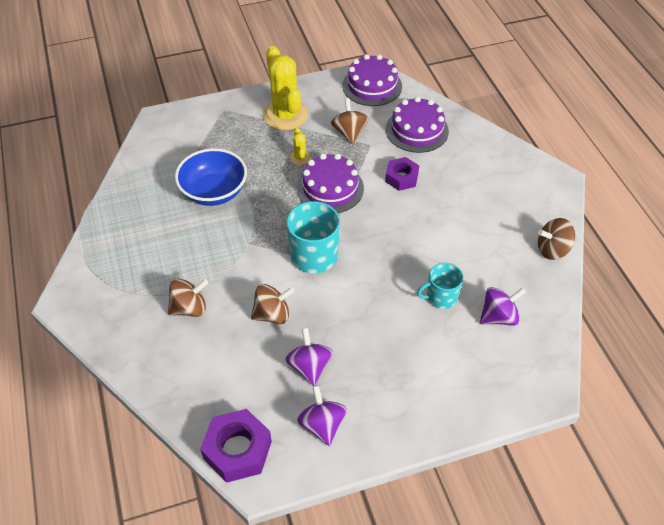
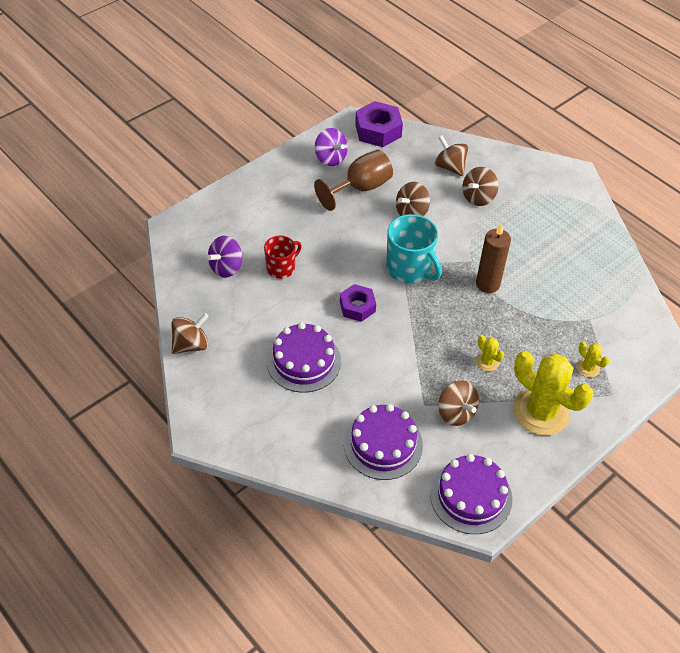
camera: 155 degrees right, 0 degrees up
(190, 359) = (449, 167): none -> brown spinning top
(214, 192) = (540, 296): blue bowl -> none
(225, 130) = (588, 368): none -> yellow cactus
(251, 217) = (487, 284): none -> brown candle
(309, 366) = (360, 188): purple spinning top -> brown goblet
(330, 188) = (435, 337): purple cake -> purple cake (303, 361)
(401, 178) = (370, 374): purple nut -> purple nut (357, 307)
(441, 297) = (281, 268): turquoise mug -> red mug

